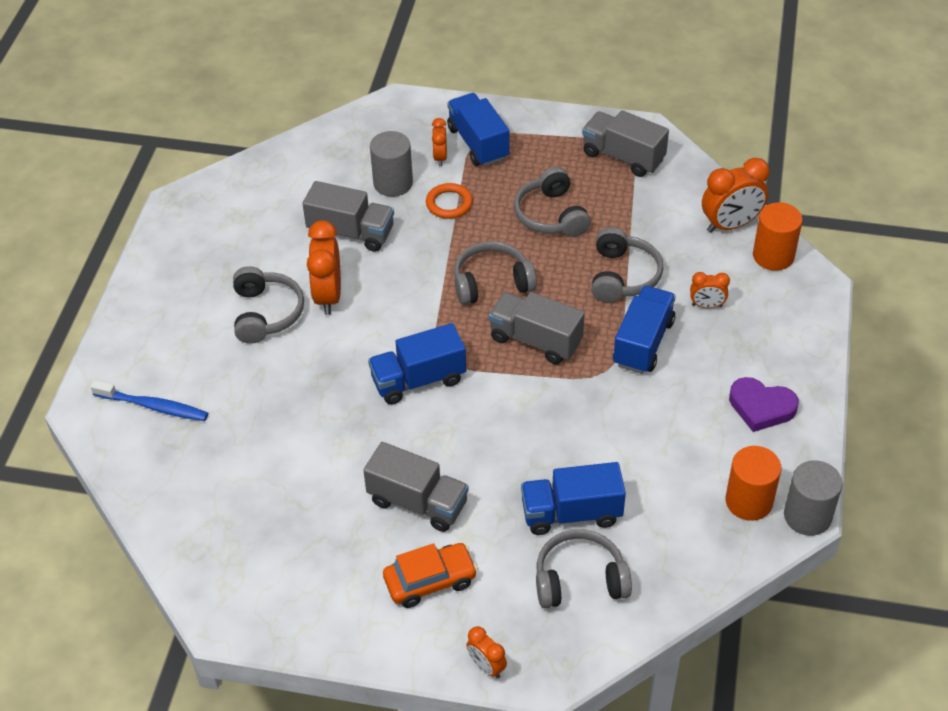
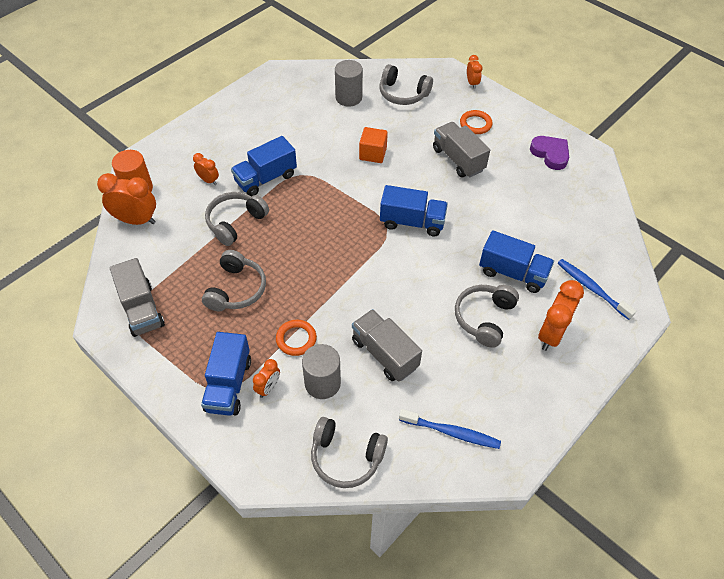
camera: 150 degrees left, 5 degrees up
(244, 203) = (451, 432): none -> blue toothbrush
(328, 296) = (433, 309): orange clock -> orange clock (551, 334)
(430, 581) = (475, 124): orange car -> orange ring
(492, 282) = (318, 261): grey headphones -> grey headphones (346, 457)
(535, 340) = (324, 210): grey truck -> none
(540, 448) = (373, 154): none -> orange cube
(571, 513) = (383, 119): blue truck -> blue truck (512, 273)
(749, 501) = (294, 86): orange cylinder -> none
(761, 407) = (242, 119): purple heart -> purple heart (550, 154)
(807, 516) = (275, 70): grey cylinder -> grey cylinder (348, 97)

